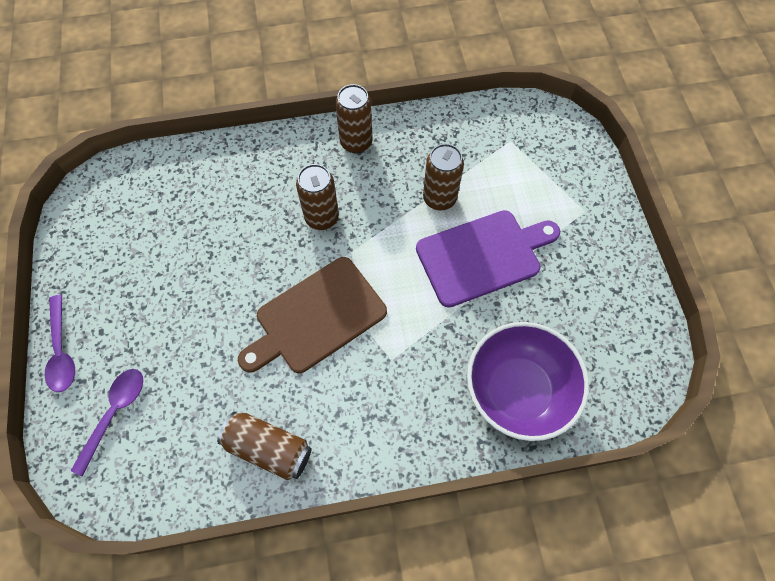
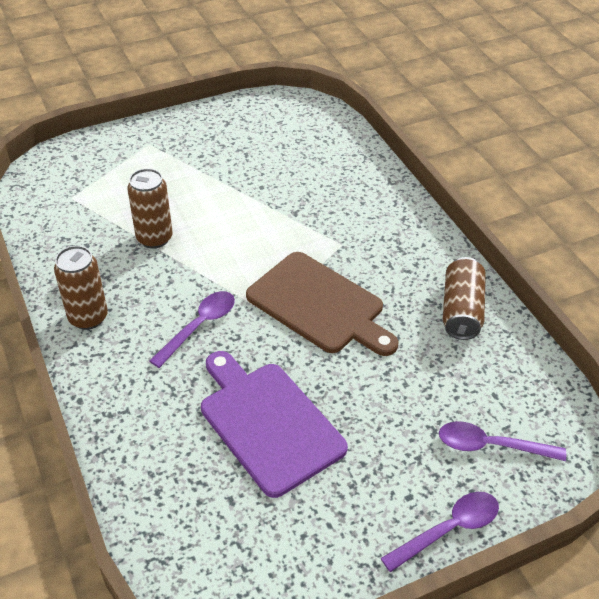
camera: 105 degrees left, 20 degrees down
(322, 218) = (199, 326): brown can -> purple spoon
(482, 256) = (214, 201): purple cutting board -> purple cutting board (268, 423)
(518, 390) = (338, 167): purple bowl -> none

